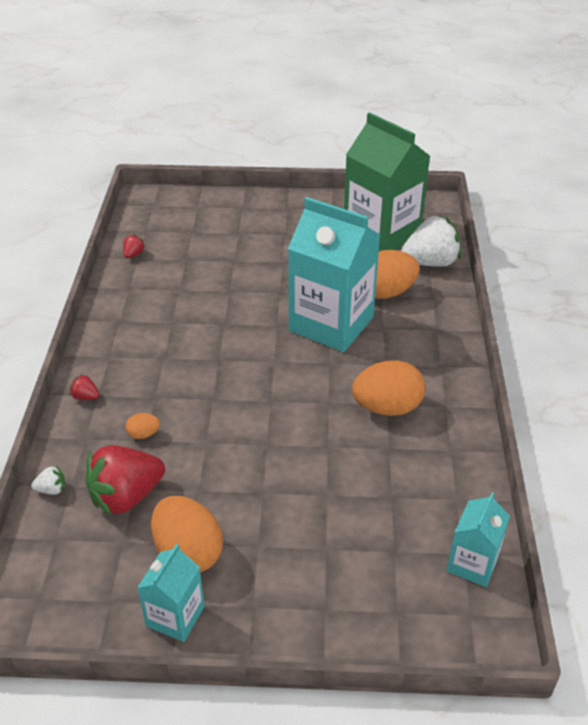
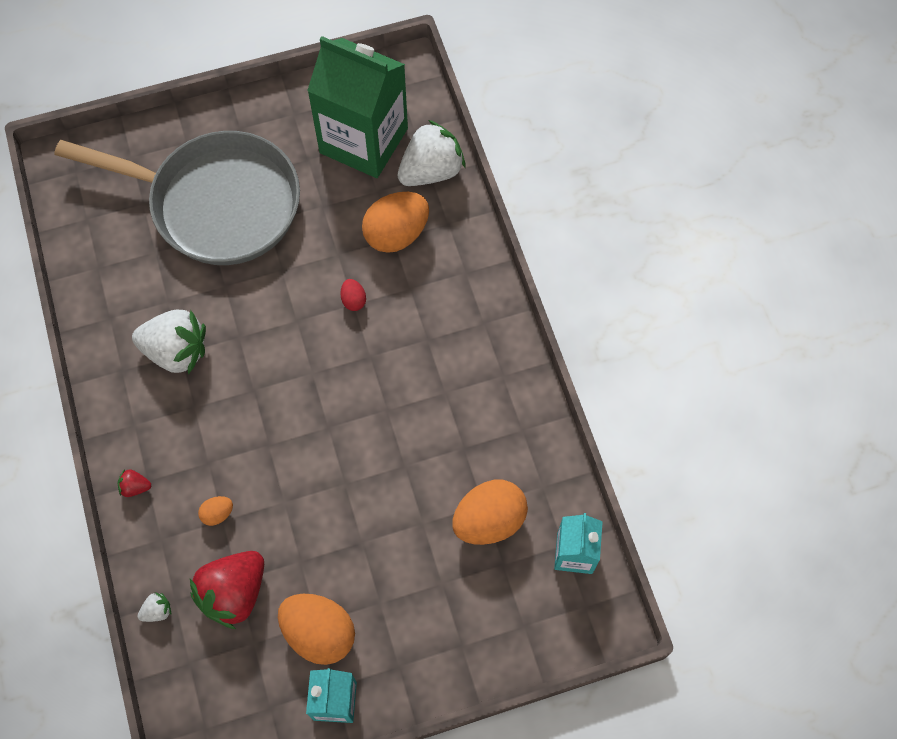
camera: 20 degrees left, 25 degrees up
(134, 254) = (90, 263): red strawberry -> none
(169, 320) = (176, 351): none -> white strawberry
(248, 244) = (217, 204): none -> grey pan
(331, 324) = (353, 300): turquoise carton -> red egg
(387, 408) = (447, 397): orange egg -> orange egg (489, 520)

